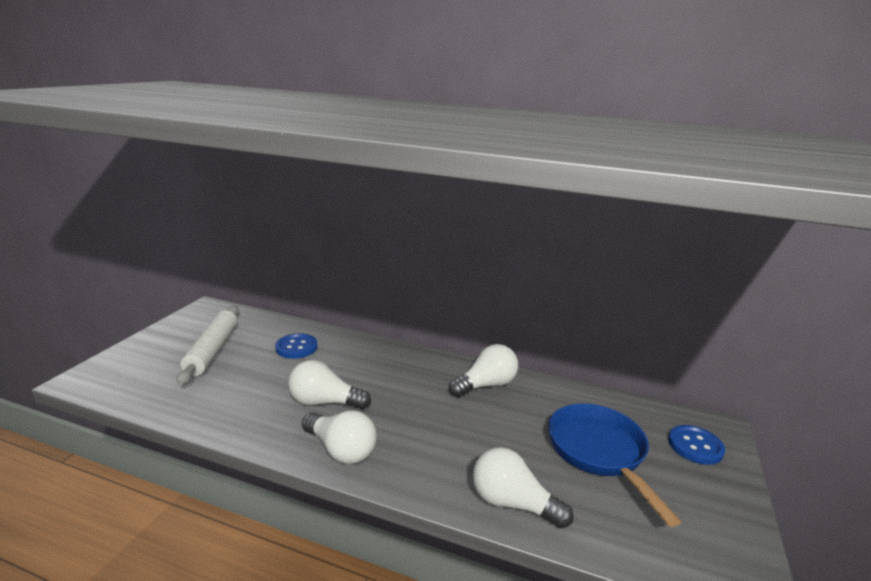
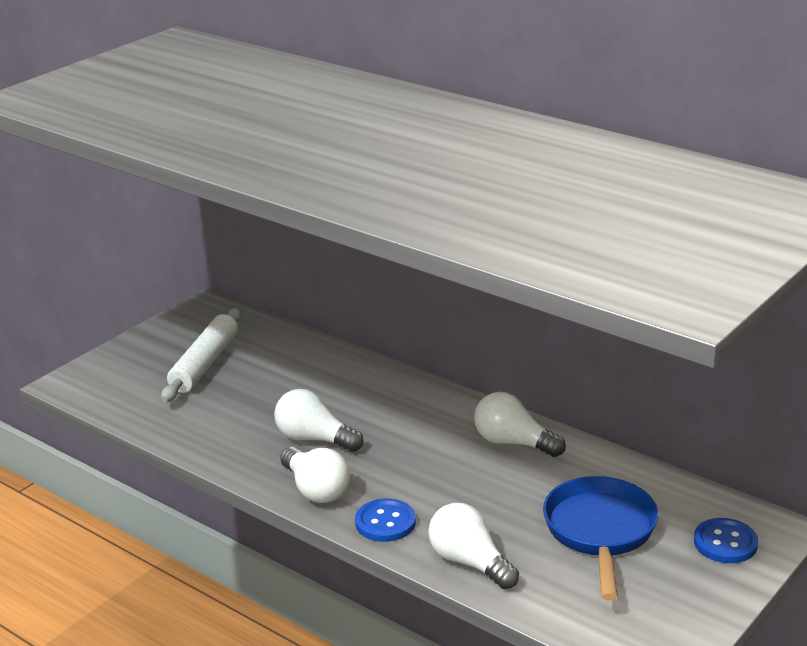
camera: 20 degrees right, 5 degrees up
(296, 347) = (301, 370): blue button -> blue button (385, 522)
(486, 385) = (513, 443): white light bulb -> white light bulb turned 135 degrees counterclockwise

